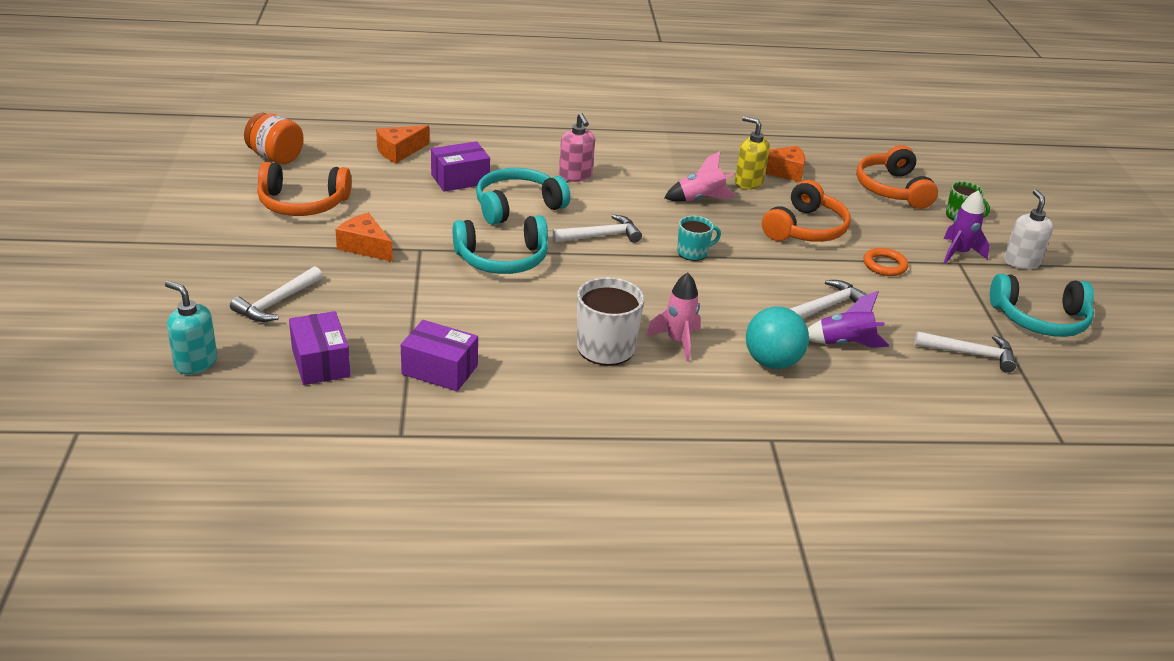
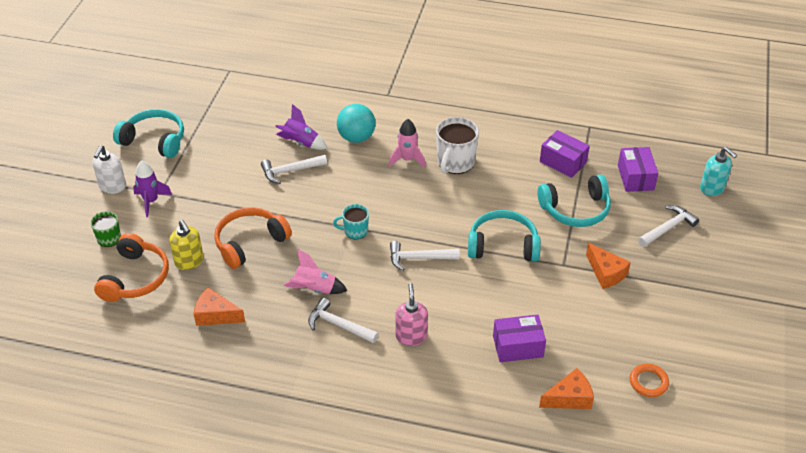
camera: 160 degrees left, 10 degrees up
(275, 157) = (688, 404): orange jar -> none
(302, 204) = (658, 332): orange headphones -> none
(517, 206) = (475, 302): turquoise headphones -> turquoise headphones (575, 209)
(748, 183) = (258, 304): yellow soap dispenser -> yellow soap dispenser (189, 261)
(884, 265) = (218, 198): orange ring -> orange ring (648, 382)
(970, 354) = (227, 124): white hammer -> white hammer (338, 325)

